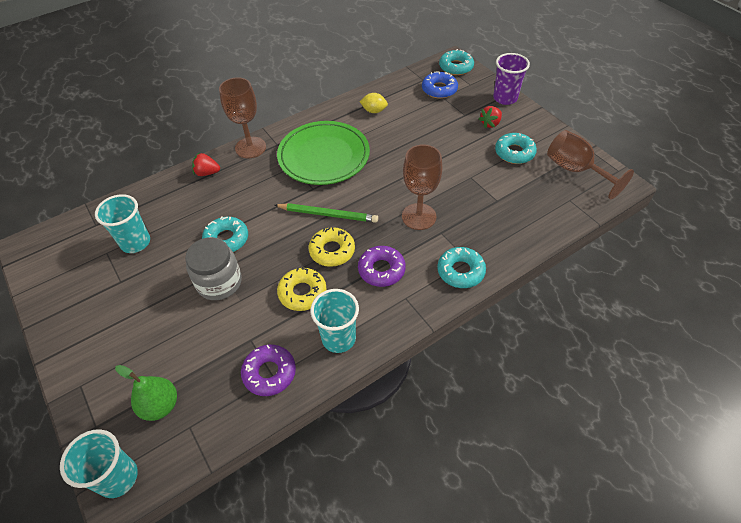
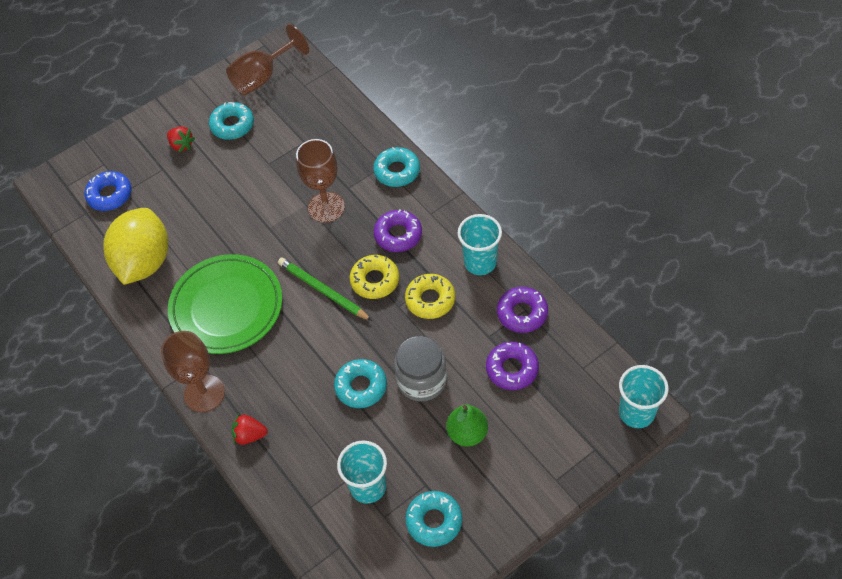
camera: 90 degrees left, 5 degrees up
(160, 405) = (566, 398): green pear -> green pear (467, 433)
(207, 173) = (249, 435): red strawberry -> red strawberry turned 90 degrees clockwise
(208, 357) = (512, 369): none -> purple donut
(328, 214) = (323, 291): green pencil -> green pencil turned 60 degrees counterclockwise
(374, 111) = (144, 262): yellow lemon -> yellow lemon, size x2.41
(456, 67) = (64, 178): turquoise donut -> turquoise donut (434, 521)
(505, 98) = (136, 130): purple cup -> none

